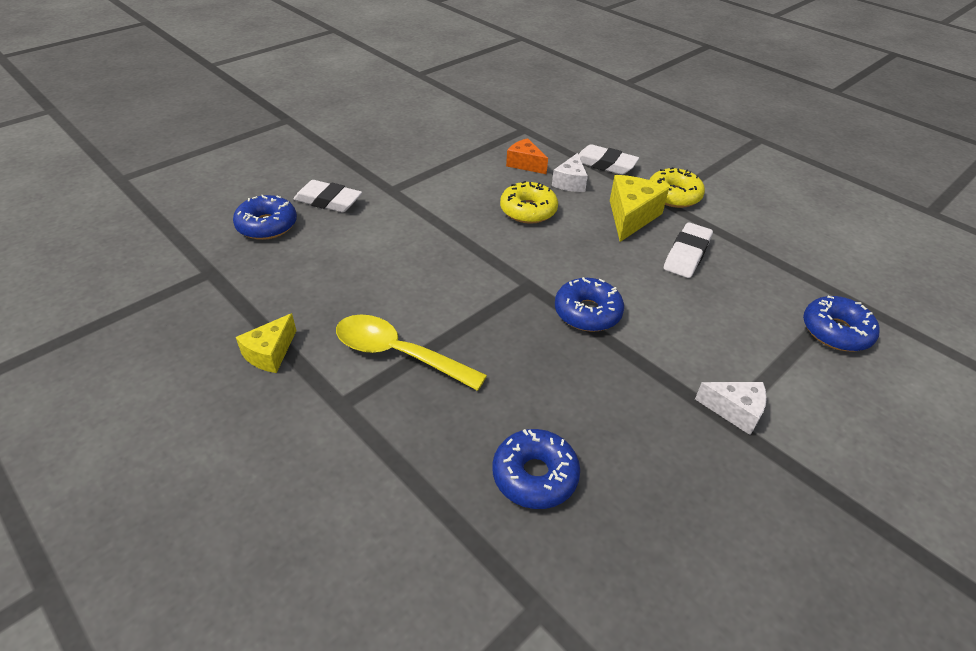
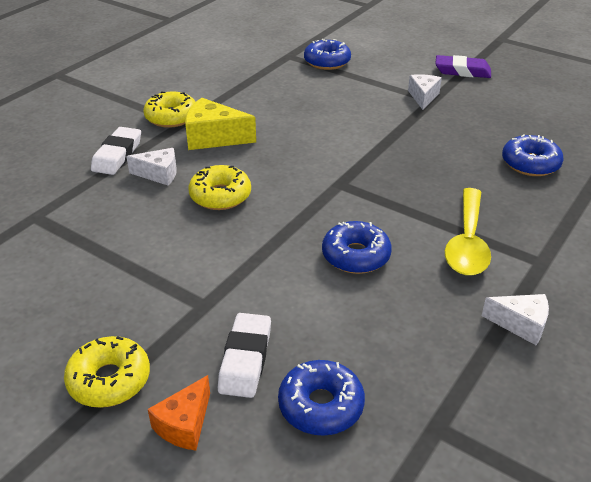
camera: 100 degrees left, 5 degrees down
(270, 353) = (521, 324): yellow cheese -> white cheese
(344, 152) = (109, 380): none -> yellow donut
(525, 164) = (123, 207): orange cheese -> orange cheese (184, 424)
(587, 312) = (360, 153): blue donut -> blue donut (356, 256)
(687, 254) = (262, 111): white eraser -> none
(838, 494) = (462, 71): none -> purple eraser

